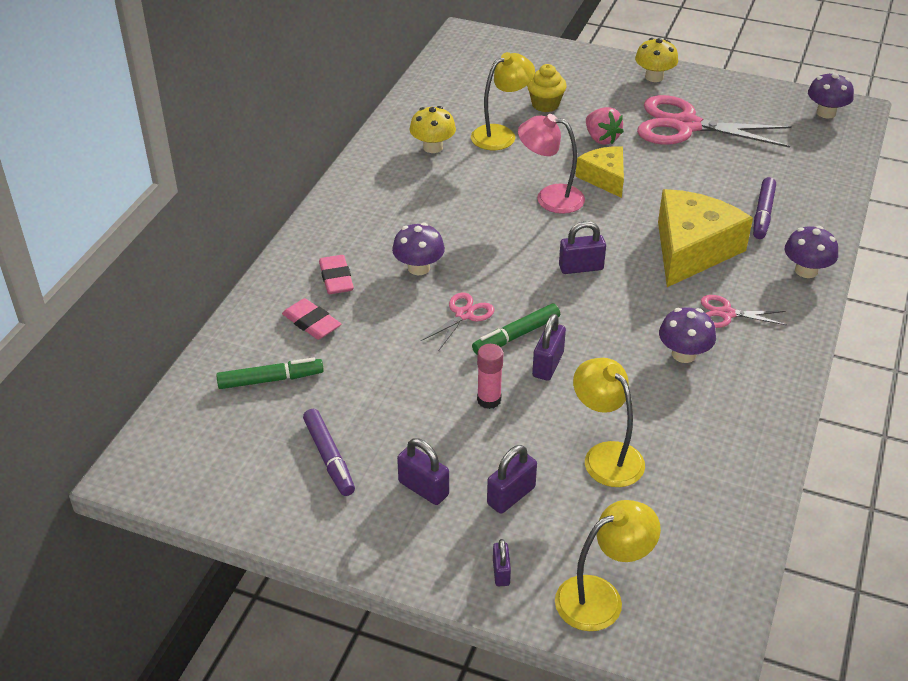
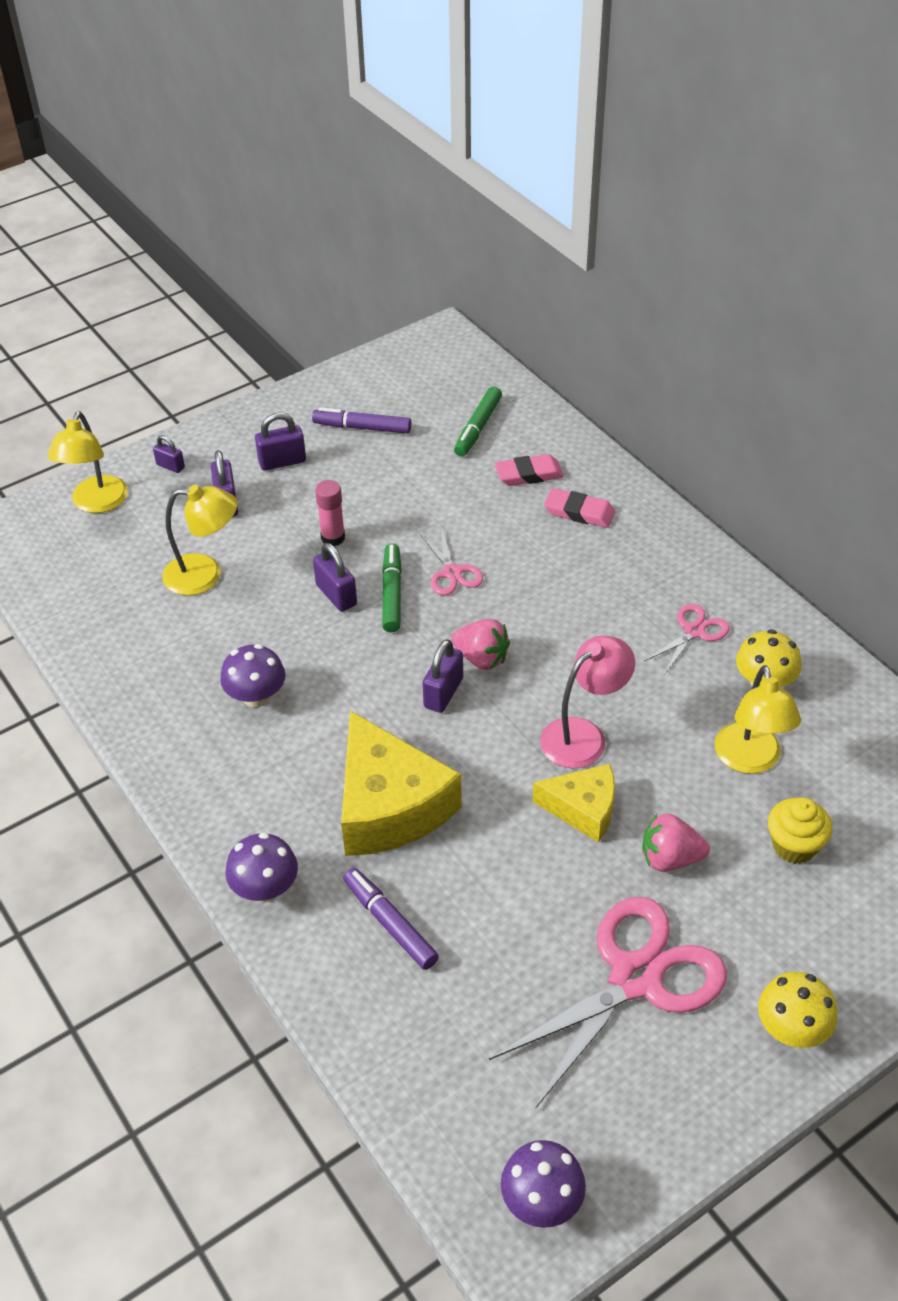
camera: 125 degrees right, 5 degrees up
(419, 268) = (547, 573): purple mushroom -> none
(532, 264) = (481, 658): none -> pink strawberry
(726, 314) = (273, 767): pink scissors -> pink scissors (694, 631)

